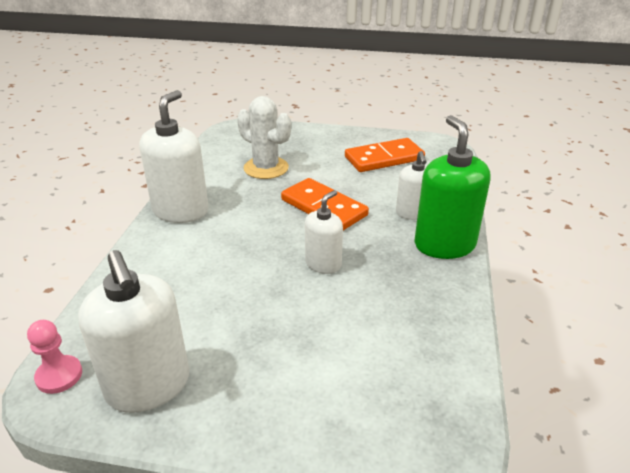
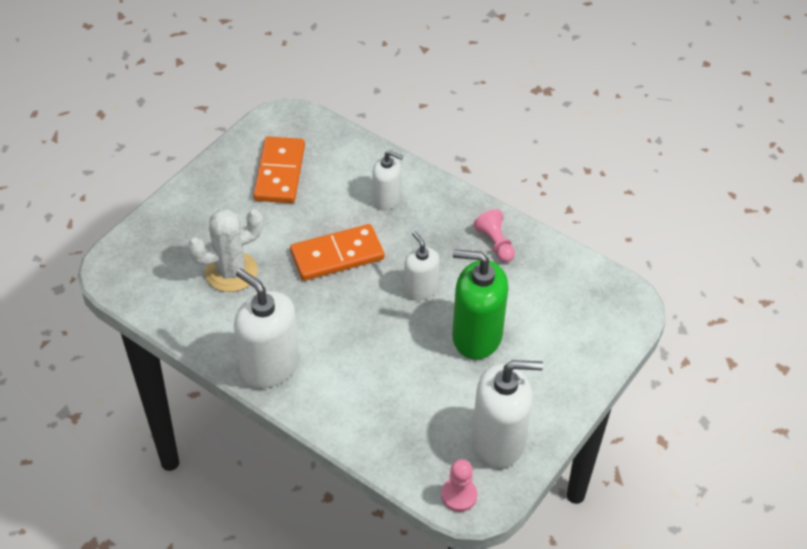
camera: 65 degrees left, 15 degrees up
(427, 295) = (495, 243): none -> pink pawn
(444, 245) = (443, 202): green soap dispenser -> green soap dispenser (476, 336)

